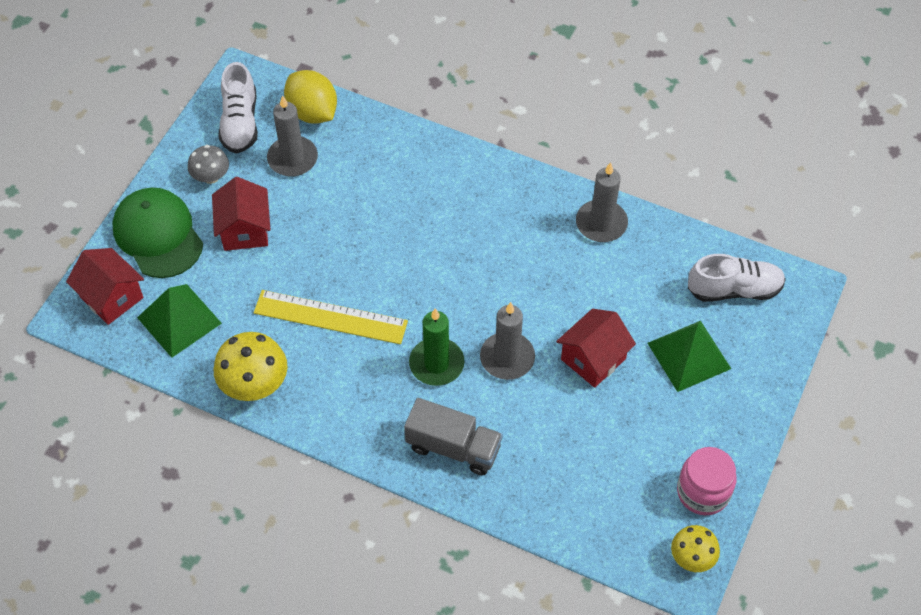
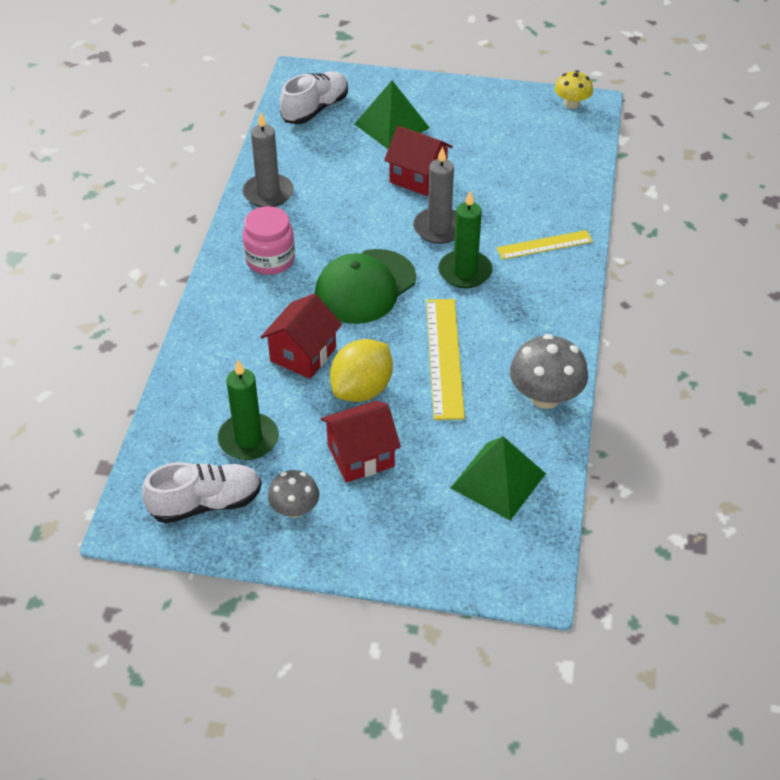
camera: 105 degrees left, 10 degrees down
(111, 297) = (494, 553): red house -> red house (303, 354)
(158, 235) = (394, 535): green cap -> green cap (365, 287)
(254, 384) = (545, 396): yellow mushroom -> grey mushroom
(292, 158) = (248, 439): grey candle -> green candle
(312, 112) = (175, 438): yellow lemon -> yellow lemon (362, 389)
(453, 447) = (544, 245): grey truck -> yellow ruler
(703, 492) = (514, 105): pink jar -> pink jar (270, 260)
(734, 289) = (315, 109): white shoe -> white shoe turned 60 degrees clockwise

